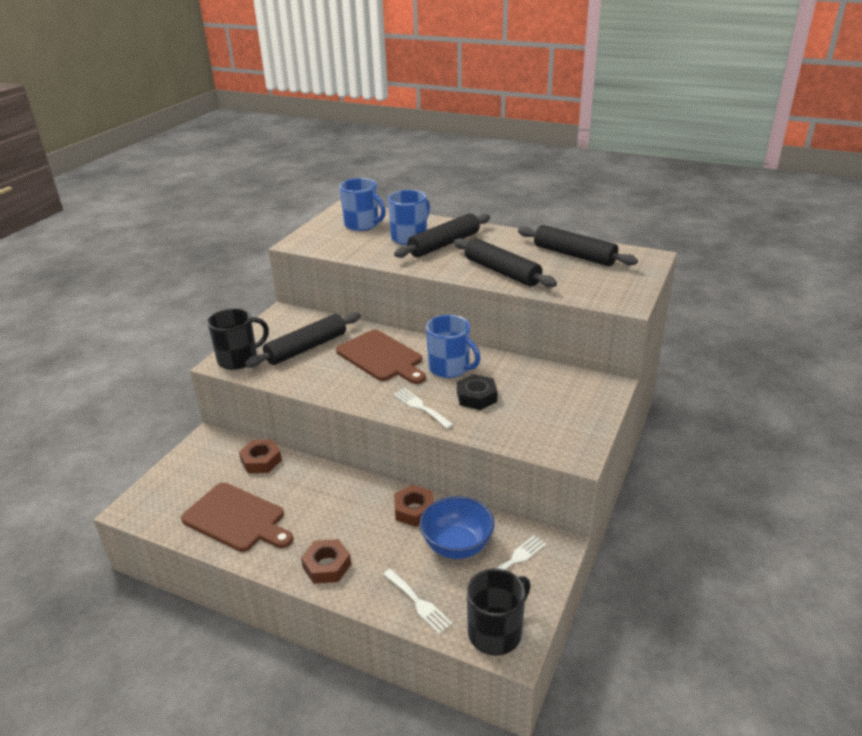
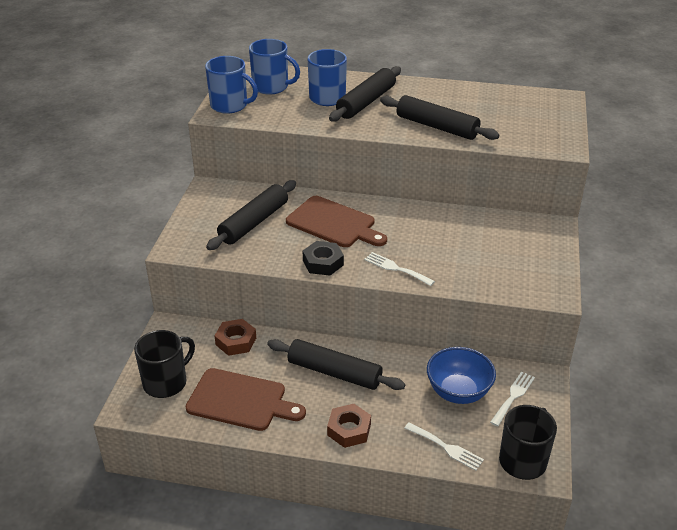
camera: 15 degrees left, 5 degrees up
(239, 359) = (191, 242): black mug -> black mug (166, 382)
(414, 510) = (405, 366): brown nut -> none
(450, 368) = (404, 226): blue mug -> blue mug (230, 105)
(476, 397) = (442, 252): black nut -> black nut (323, 263)
(574, 255) = (495, 102): black rolling pin -> black rolling pin (334, 372)

